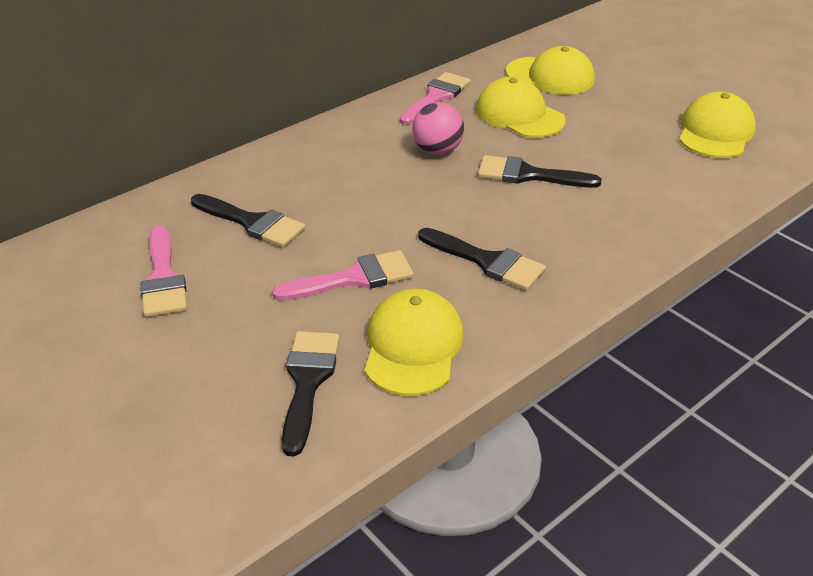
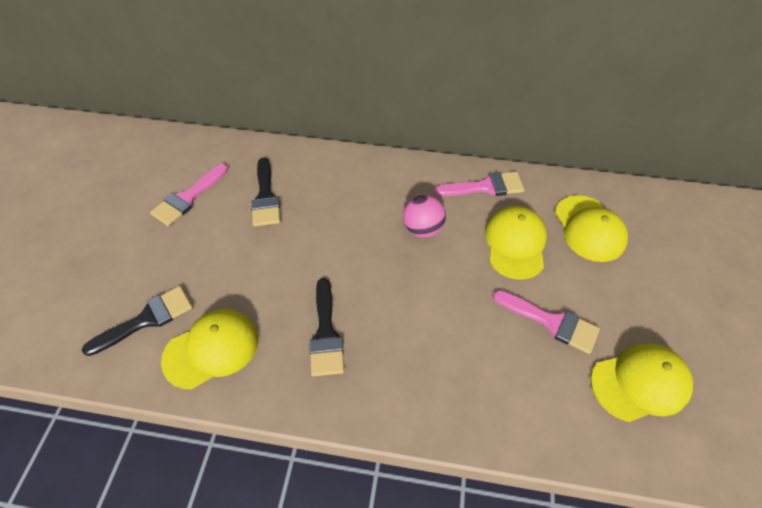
camera: 50 degrees right, 15 degrees up
(353, 278) = (252, 277): pink brush -> pink brush (551, 322)
(528, 175) = (446, 295): black brush -> none

